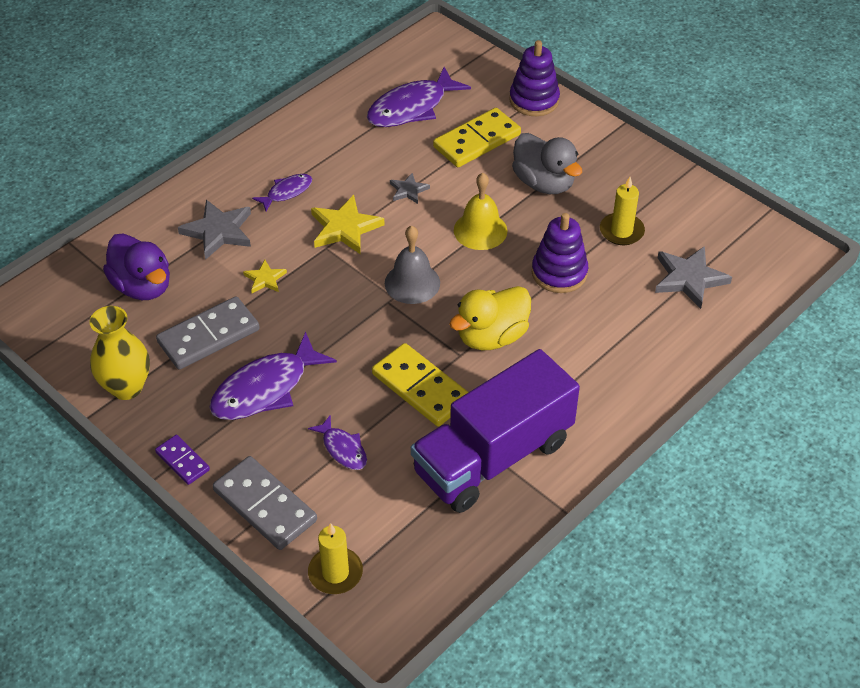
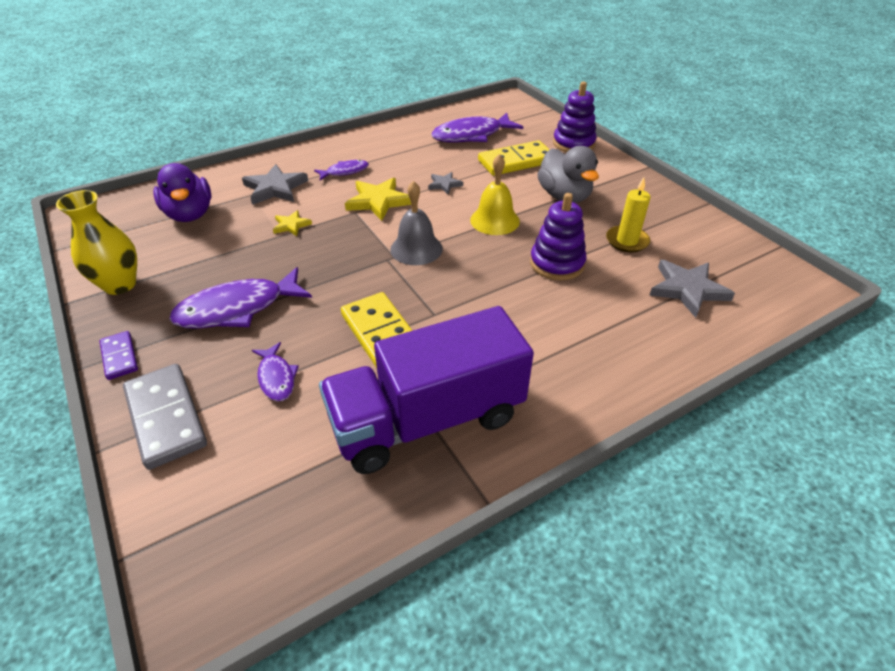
camera: 15 degrees right, 5 degrees down
(208, 336) = (217, 258): grey domino -> none
(335, 573) = (191, 512): yellow candle -> none
(491, 336) = (472, 304): yellow duck -> none

